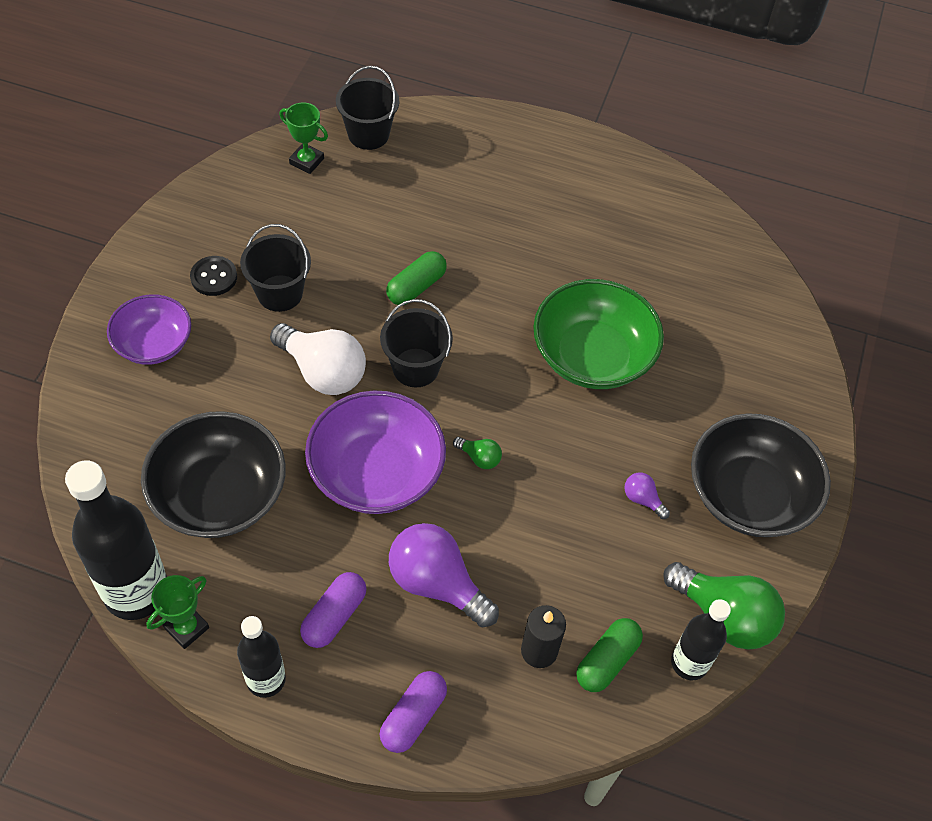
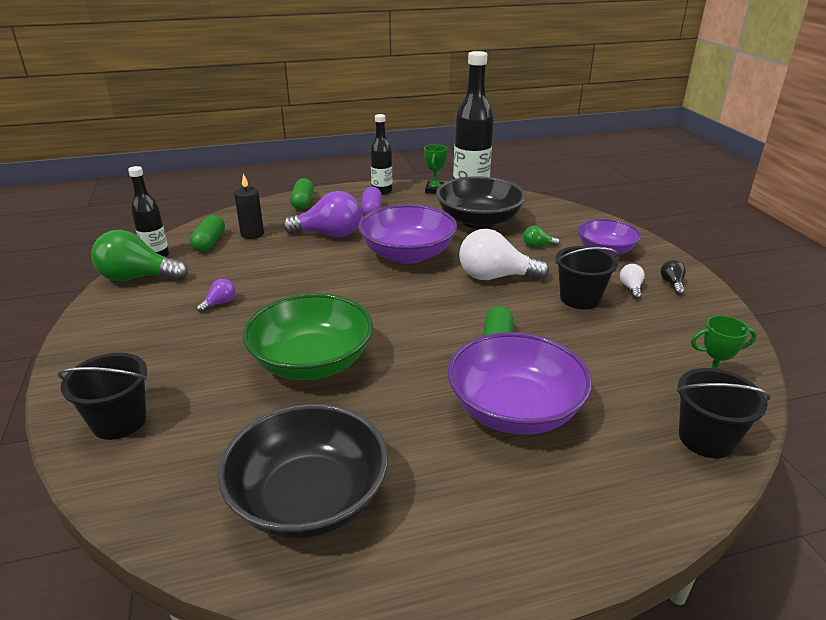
camera: 150 degrees right, 25 degrees down
(168, 259) = (672, 284): none -> black light bulb
(214, 277) = (631, 288): black button -> white light bulb
(413, 717) = (303, 202): purple capsule -> green capsule
(415, 367) = (440, 301): black bucket -> black bucket (119, 421)
(470, 221) = (514, 410): none -> purple bowl
(479, 458) = (351, 281): green light bulb -> green light bulb (537, 246)
(642, 499) = (220, 303): purple light bulb -> purple light bulb turned 60 degrees counterclockwise
(749, 495) = (132, 334): black bowl -> black bowl (309, 499)

